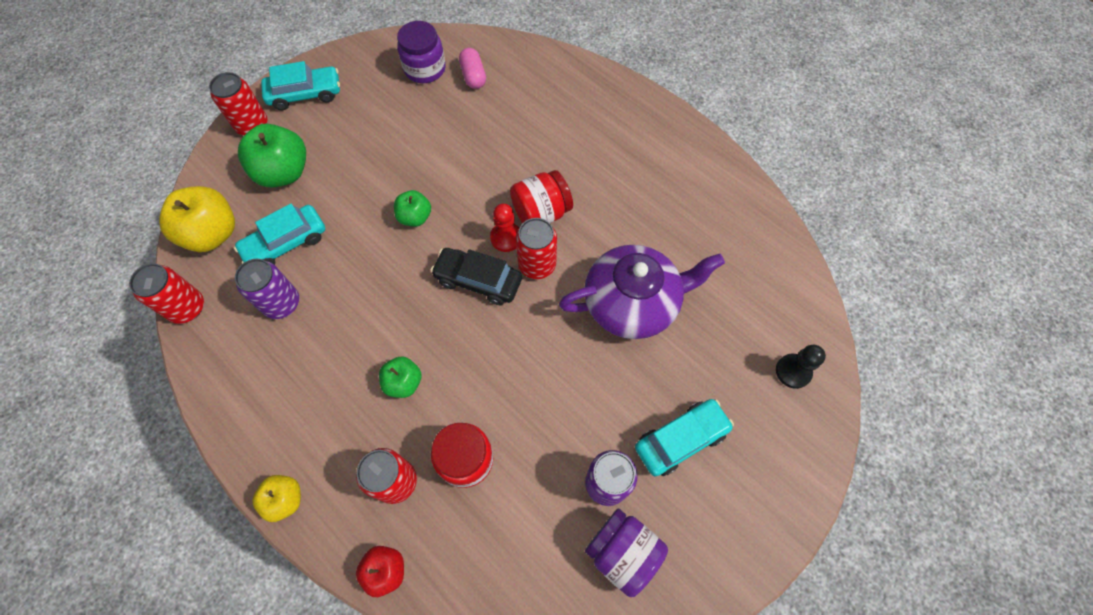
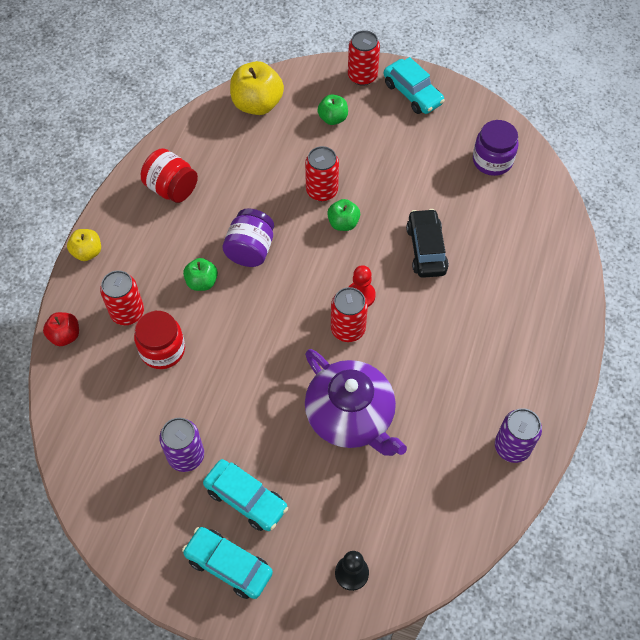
camera: 65 degrees right, 5 degrees down
(187, 308) = (193, 122): red can -> red can (322, 191)
(282, 303) = (225, 175): purple can -> purple can (512, 447)
(284, 172) = (333, 118): green apple -> green apple, size x0.57
(286, 243) = (274, 152): turquoise car -> turquoise car (228, 565)
(473, 76) = (509, 199): pink capsule -> none
(478, 281) = (310, 293): black car -> black car (426, 249)
(541, 213) = (399, 311): red jar -> red jar (172, 188)
(622, 552) = (138, 487): purple jar -> purple jar (250, 250)

